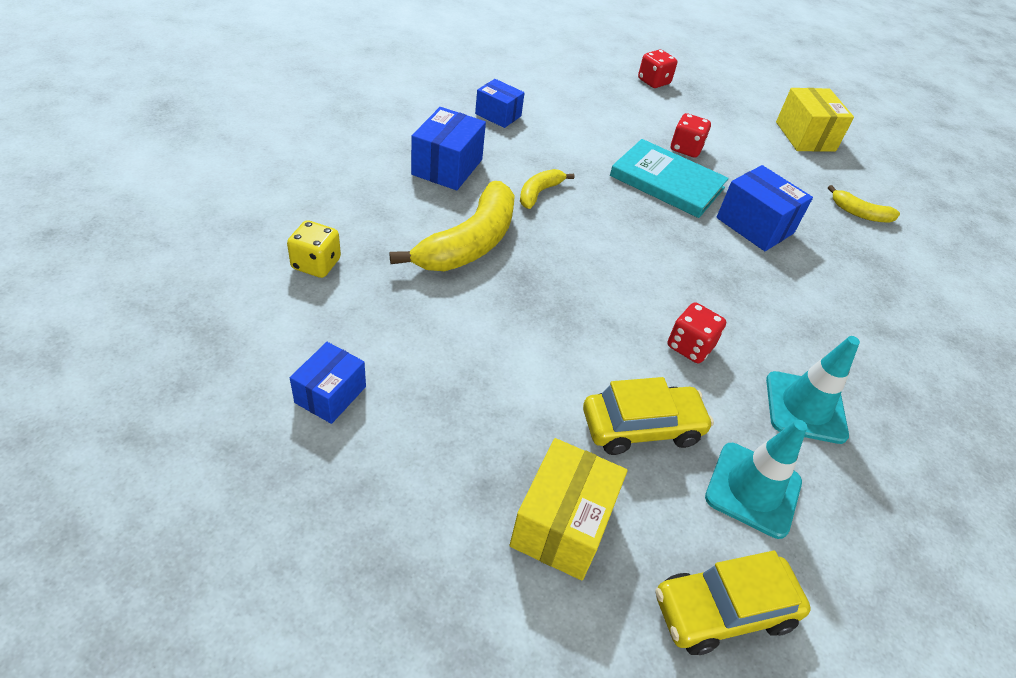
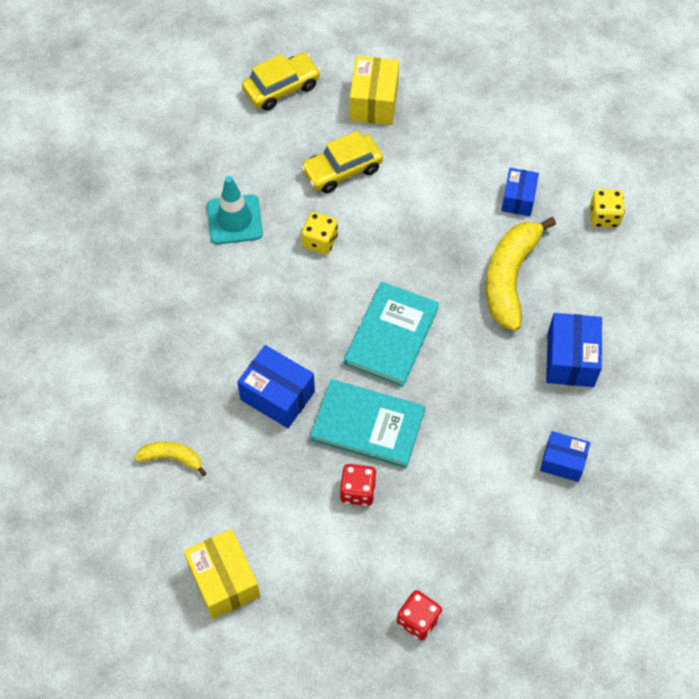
camera: 170 degrees right, 15 degrees up
(330, 394) = (533, 130): blue box -> blue box (518, 199)
(539, 193) = (479, 359): yellow banana -> none
(624, 235) = (391, 336): none -> turquoise book
(690, 346) = (320, 241): red dice -> yellow dice
(753, 489) = (268, 153): turquoise traffic cone -> none

